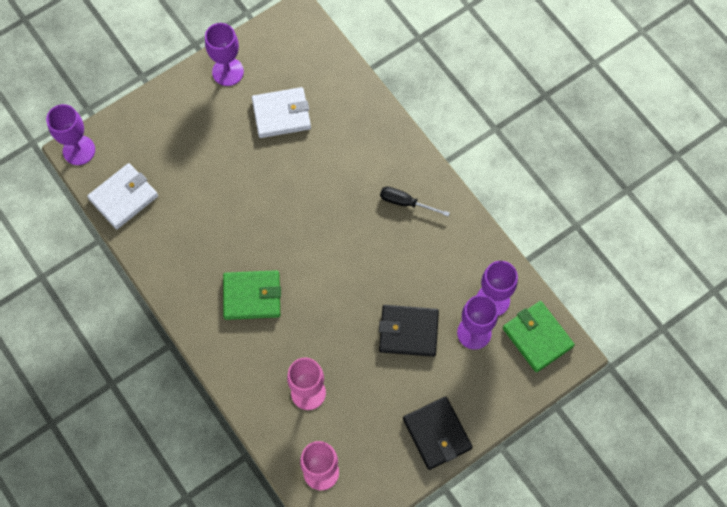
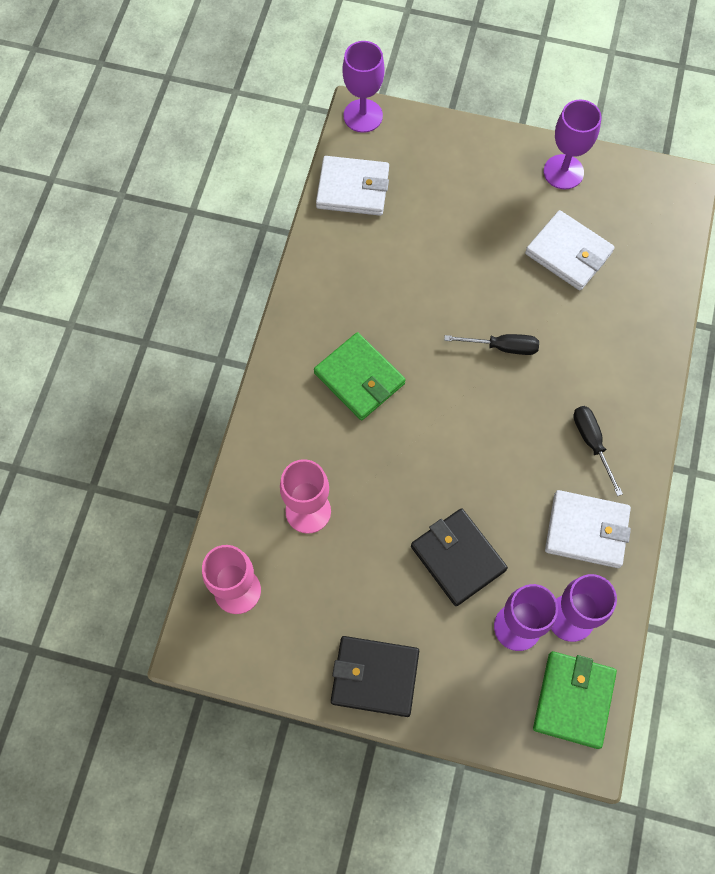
camera: 50 degrees right, 0 degrees up
(305, 200) = (502, 347): none -> black screwdriver
(437, 434) = (375, 676): black wallet -> black wallet turned 75 degrees clockwise
(452, 249) = (586, 530): none -> white wallet

